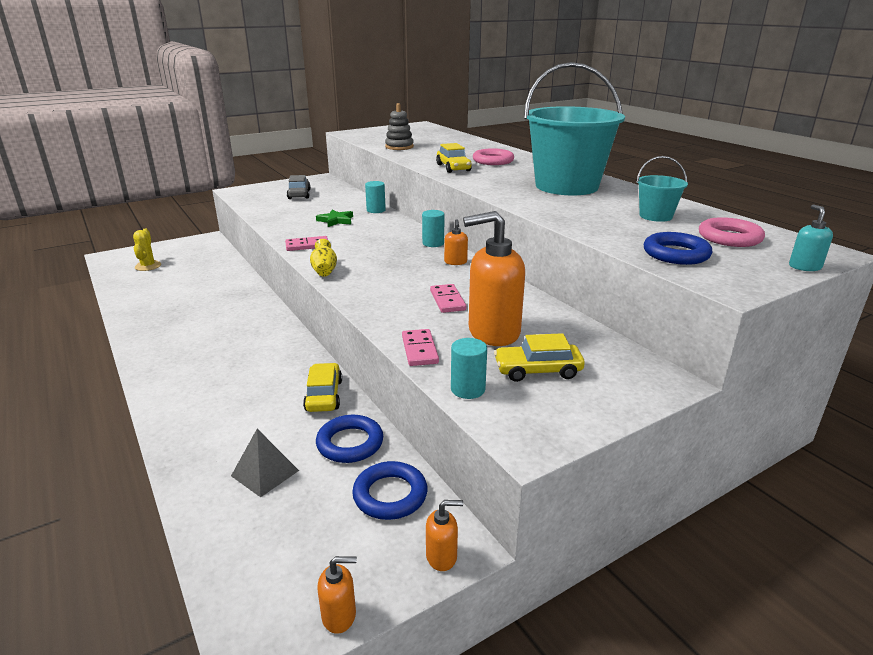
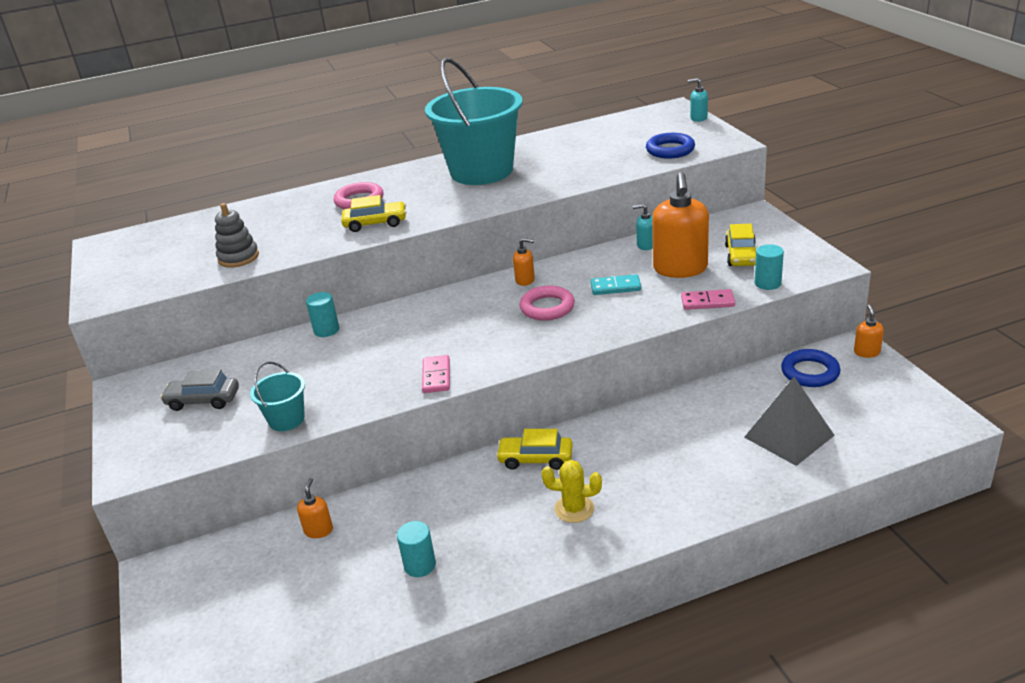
camera: 75 degrees left, 5 degrees up
(148, 266) = (251, 626): yellow cactus -> yellow cactus (574, 509)
(265, 473) = (788, 436): grey pyramid -> grey pyramid, size x1.53
(324, 270) = (521, 359): yellow vase -> none
(324, 395) = (674, 411): yellow car -> yellow car (535, 459)
(336, 220) = (350, 360): green star -> none
(339, 615) = (922, 391): orange soap dispenser -> orange soap dispenser (318, 530)
(350, 443) = (748, 393): blue ring -> none
(433, 243) = (466, 291): turquoise cylinder -> turquoise cylinder (420, 565)
(447, 300) = (615, 287): pink domino -> turquoise domino
(543, 311) = (645, 245): none -> turquoise soap dispenser
(655, 216) = (584, 146): turquoise bucket -> turquoise bucket (286, 419)
(729, 238) = (640, 129): pink ring -> pink ring (547, 307)

